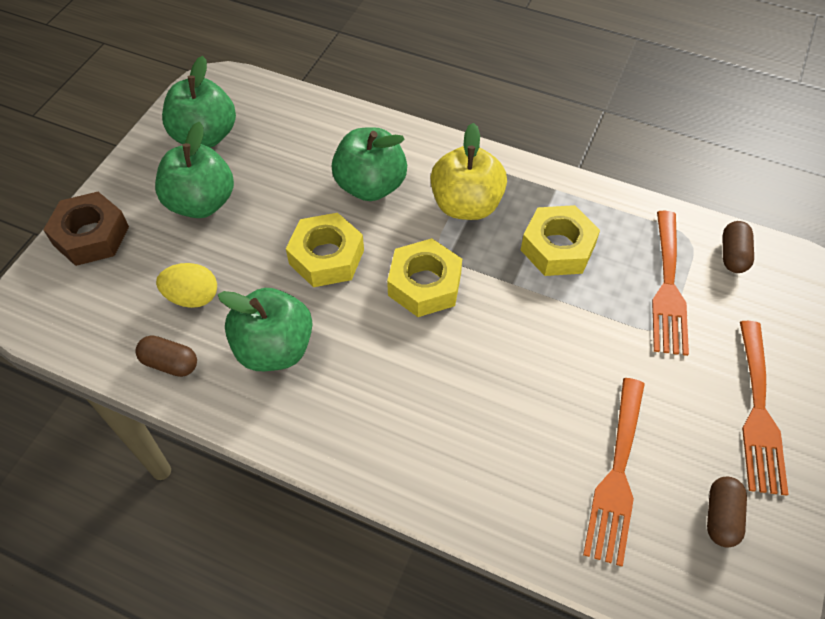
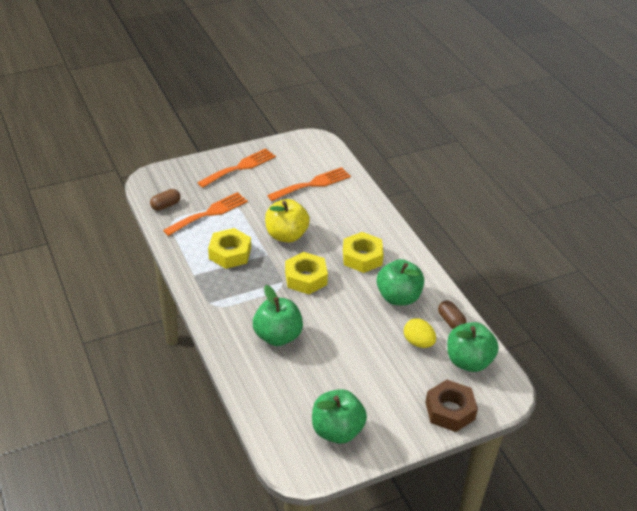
camera: 140 degrees left, 15 degrees down
(201, 203) = (374, 388): green apple -> green apple (468, 361)
(326, 257) = (337, 318): yellow nut -> yellow nut (362, 257)
(466, 205) = (244, 296): yellow apple -> yellow apple (286, 235)
(721, 516) = (293, 158): brown capsule -> none

